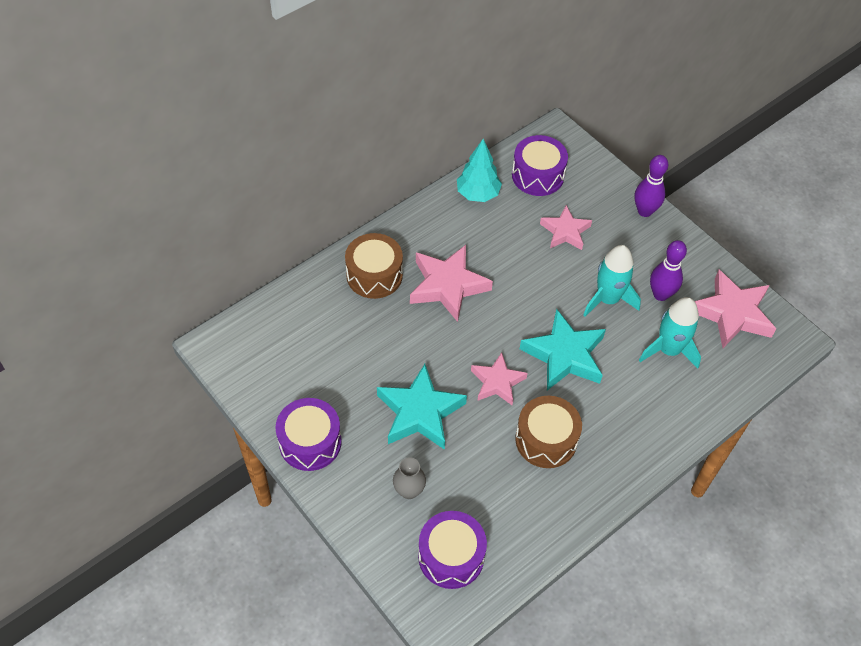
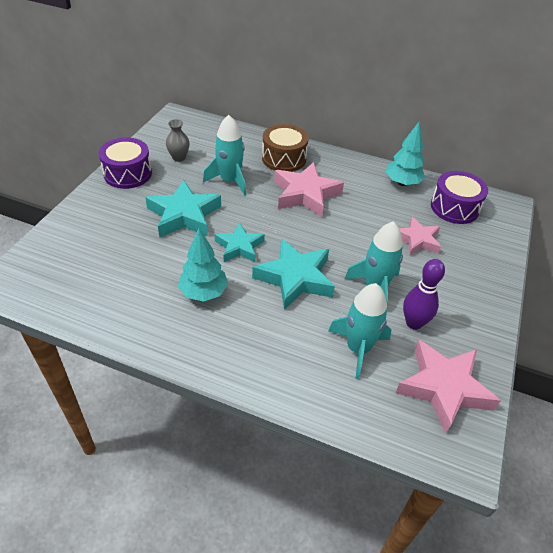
camera: 60 degrees right, 10 degrees down
(384, 344) = (230, 181): none -> turquoise rocket
(409, 490) = (113, 231): grey vase -> grey vase (179, 157)
(451, 556) = (65, 271): purple drum -> none
(497, 382) = (239, 247): pink star -> turquoise star
(546, 440) = (204, 292): brown drum -> turquoise tree
(644, 211) = (492, 283): purple bowling pin -> none

